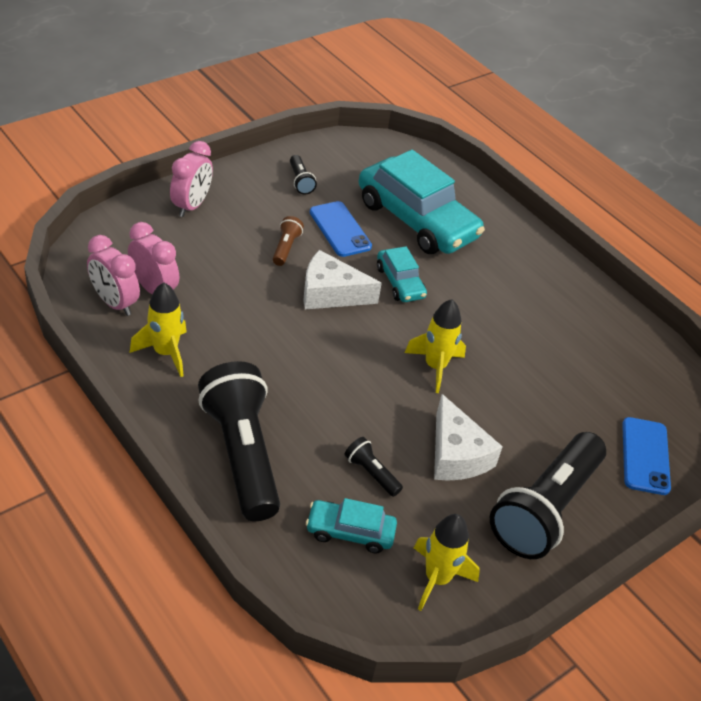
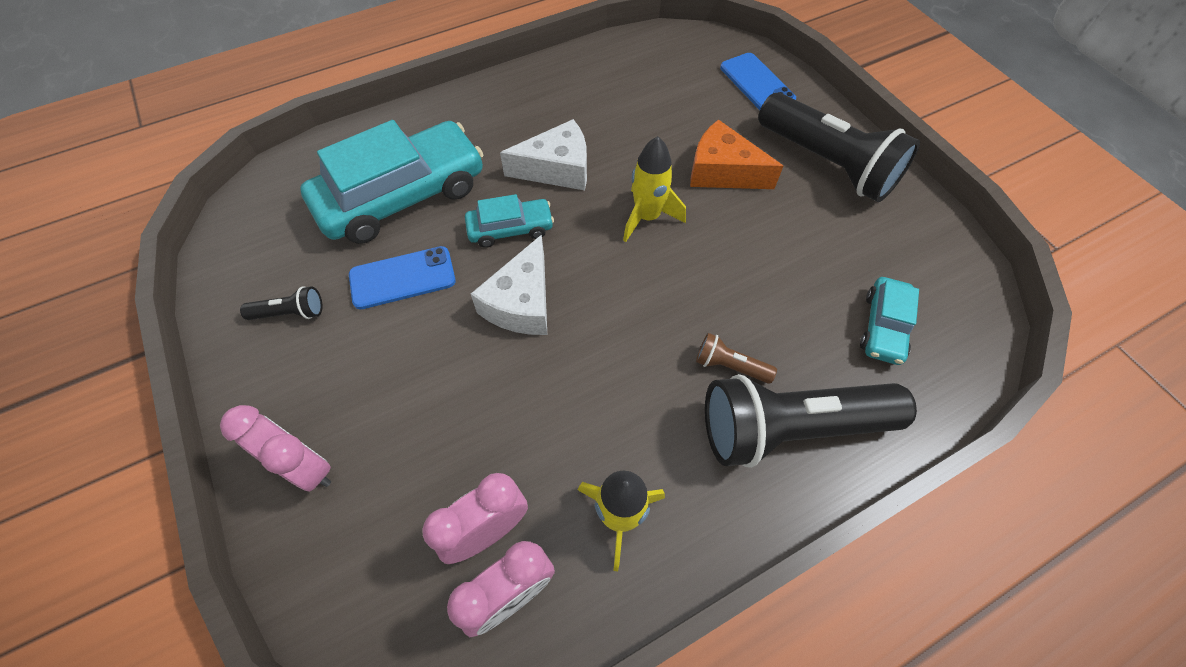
camera: 75 degrees left, 15 degrees up
(286, 248) = (427, 344): brown flashlight -> brown flashlight (729, 365)
(371, 473) = (802, 297): black flashlight -> none
(437, 578) = (924, 260): yellow rocket -> none
(456, 454) = (769, 219): white cheese -> white cheese (557, 169)
(506, 422) = (722, 171): none -> orange cheese
(645, 456) = (757, 83): blue phone -> blue phone turned 45 degrees clockwise

